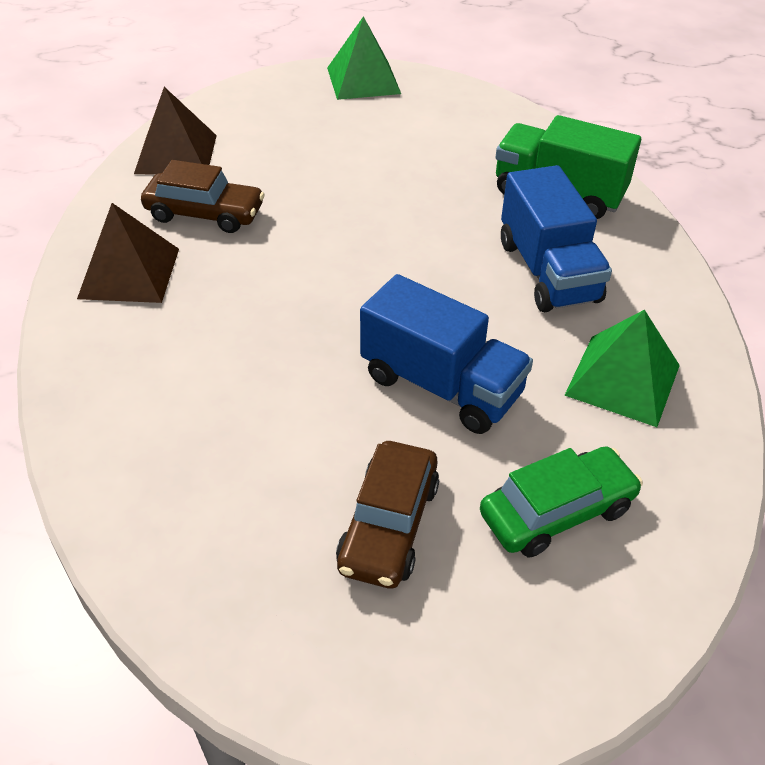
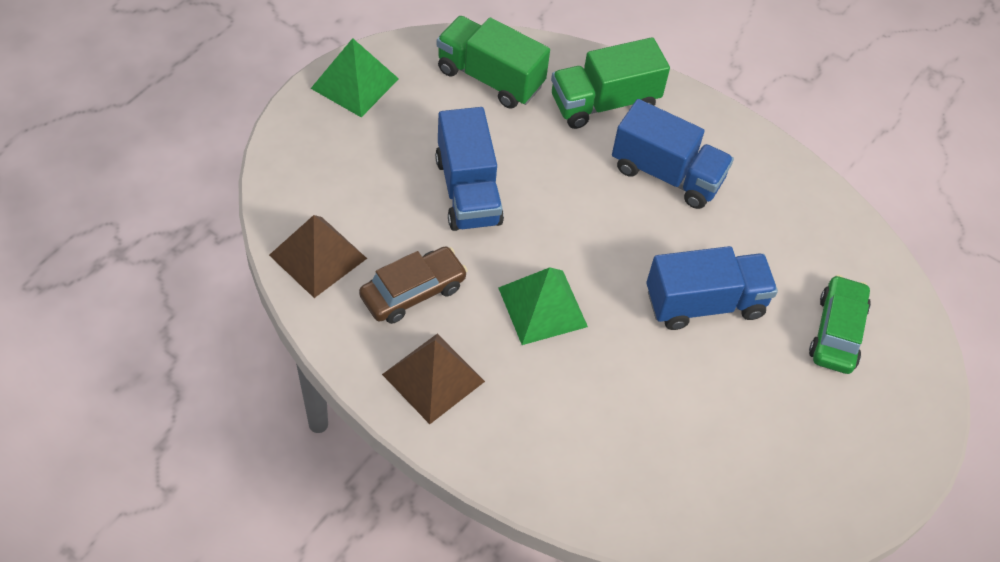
camera: 50 degrees left, 10 degrees up
(348, 181) = (468, 191): none -> blue truck
(388, 525) = (778, 408): brown car -> none
(477, 128) = (490, 78): none -> green truck
(622, 379) = (781, 223): green pyramid -> green pyramid (542, 307)

